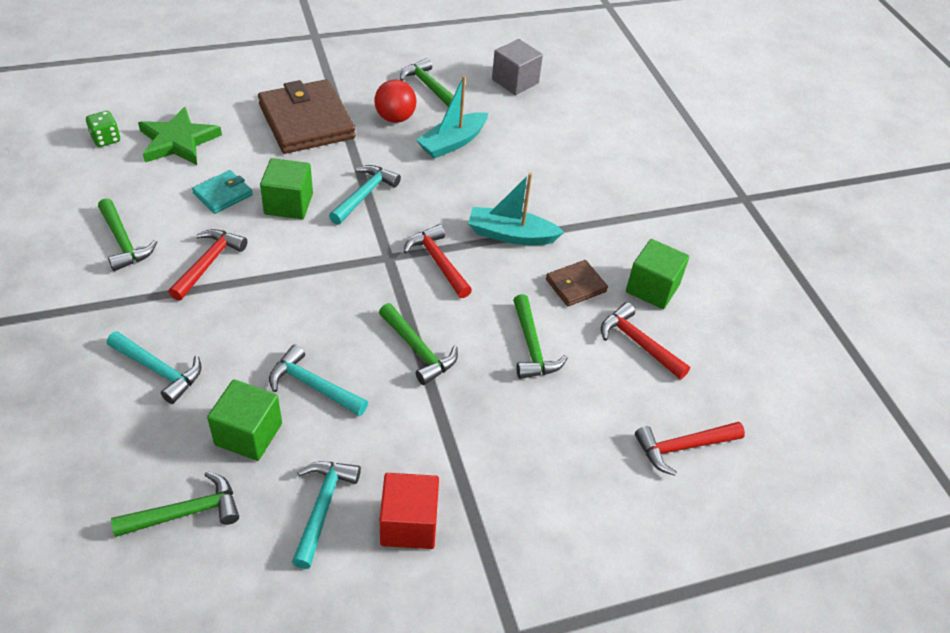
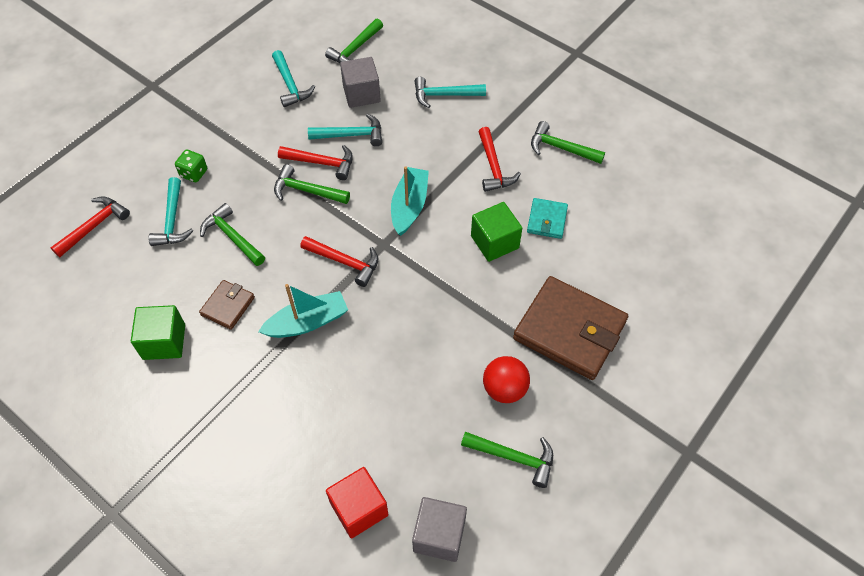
camera: 150 degrees right, 10 degrees up
(106, 139) = (681, 211): green dice -> green dice (194, 173)
(178, 141) = (634, 243): green star -> none
(248, 434) = (361, 94): green cube -> grey cube
(364, 195) = (450, 286): turquoise hammer -> turquoise hammer (172, 220)
(409, 524) = (239, 101): red cube -> red cube (359, 509)
(452, 143) = (430, 393): turquoise boat -> turquoise boat (409, 206)
(638, 343) = (155, 284): red hammer -> red hammer (321, 163)

